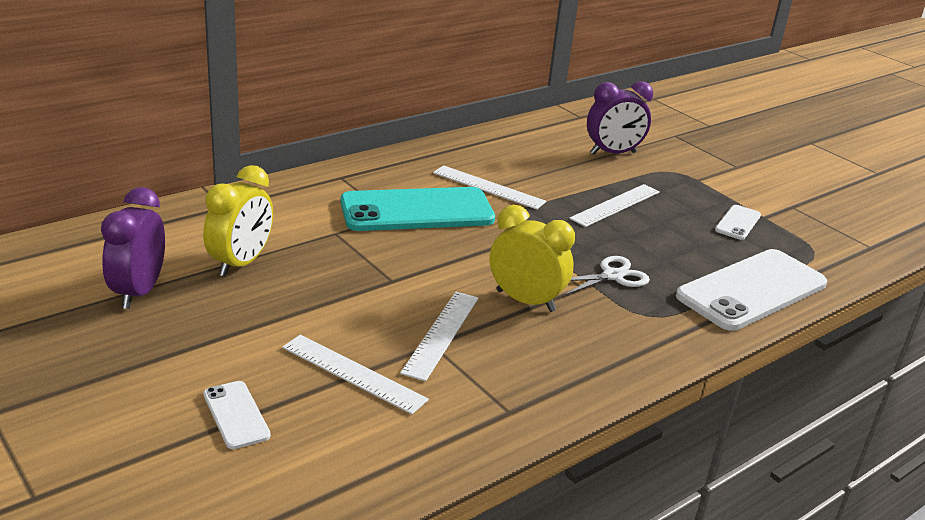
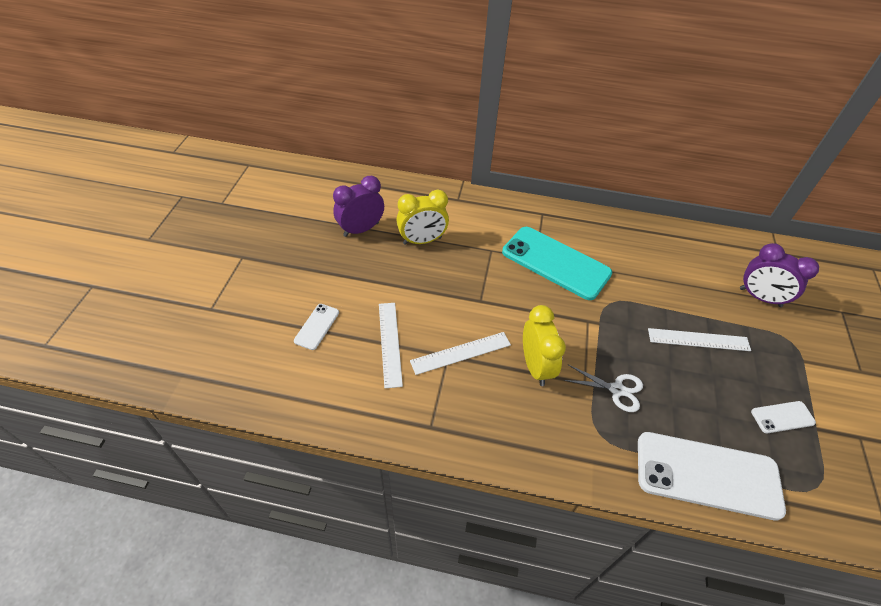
camera: 50 degrees right, 20 degrees up
(488, 187) = (624, 272): white ruler -> none

